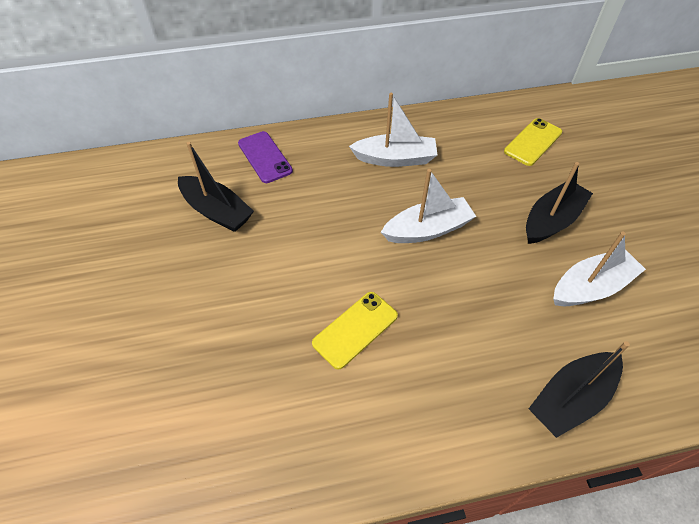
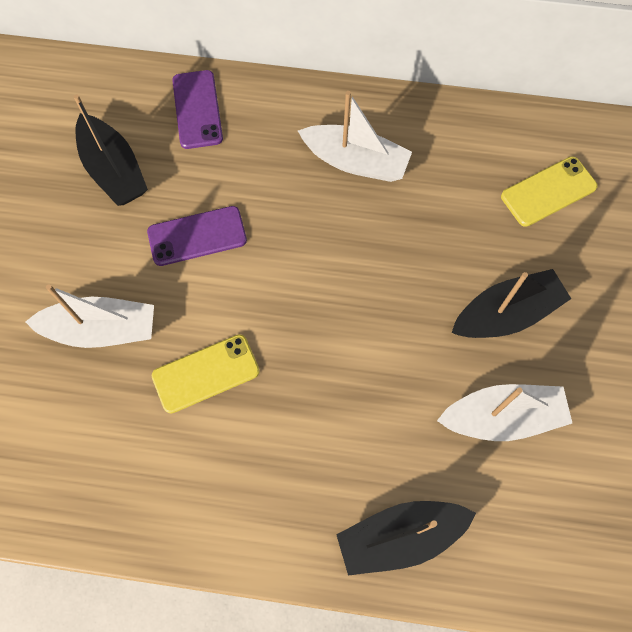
camera: 20 degrees right, 15 degrees up
(302, 236) = (197, 236): none -> purple phone
(427, 229) = (346, 276): white boat -> white boat (101, 329)

